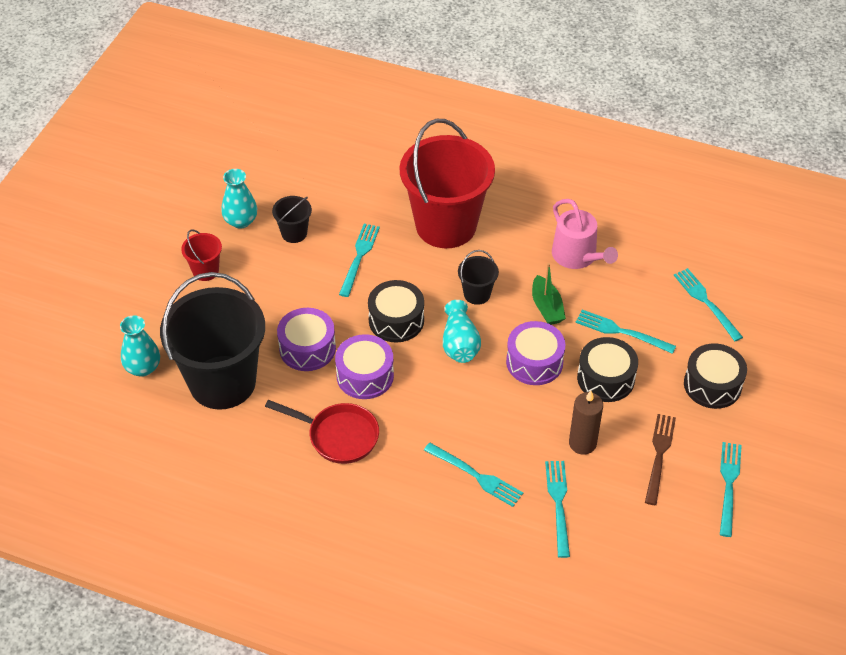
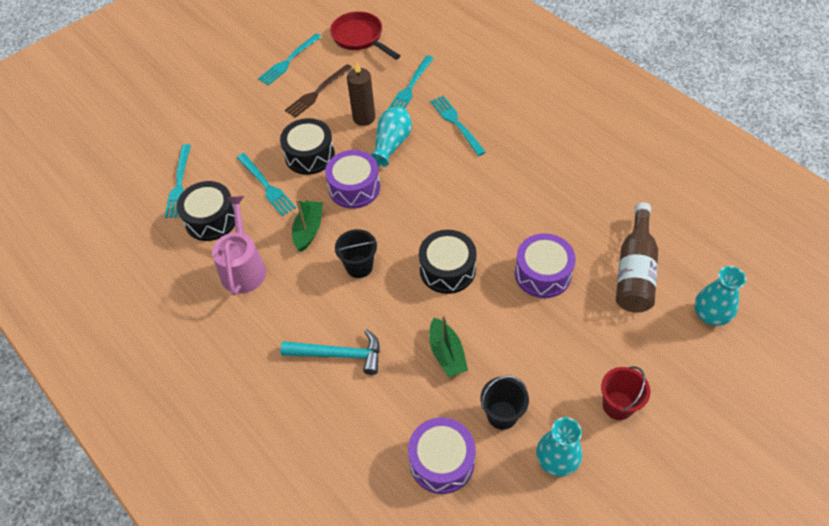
camera: 150 degrees left, 5 degrees up
(222, 382) = (634, 271): black bucket -> brown bottle
(338, 436) = (548, 187): red pan -> red pan (360, 38)
(359, 257) = (447, 353): turquoise fork -> green boat
(365, 376) = (502, 229): purple drum -> purple drum (442, 461)
(446, 225) = (339, 355): red bucket -> turquoise hammer
(460, 344) = (404, 226): turquoise vase -> turquoise vase (391, 144)
(712, 385) = (237, 123): black drum -> black drum (211, 219)

